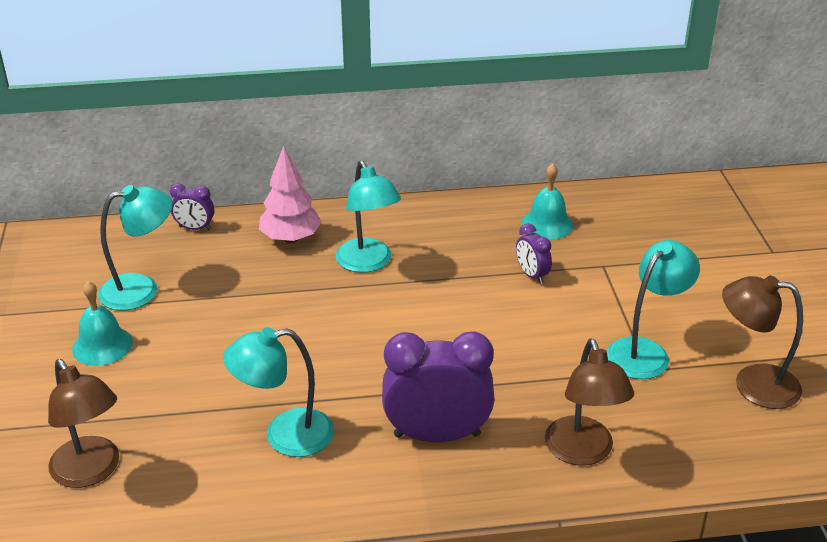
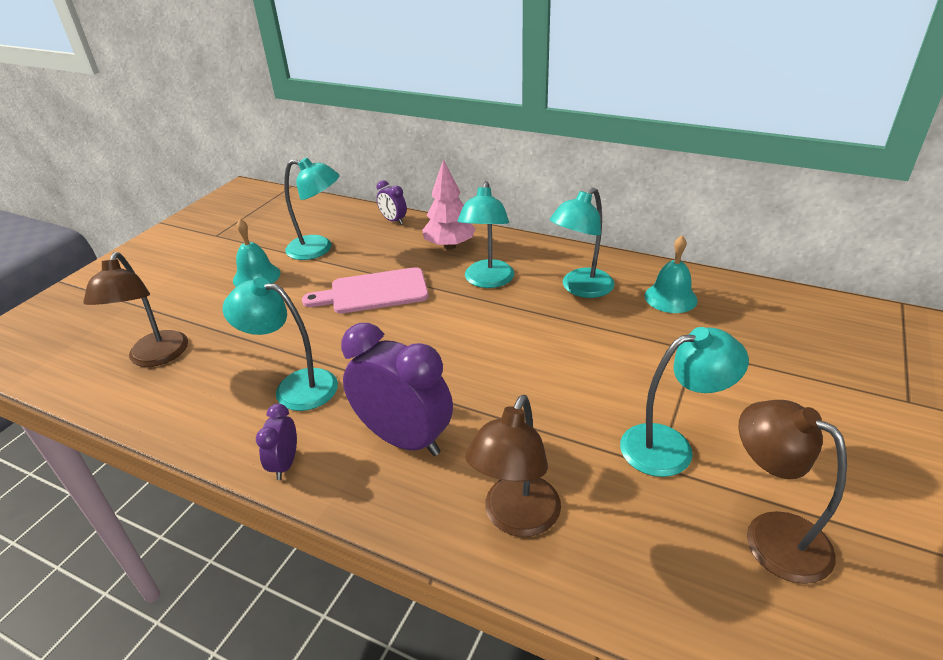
camera: 35 degrees right, 0 degrees up
(261, 315) = (373, 292): none -> pink cutting board
(463, 241) = (580, 288): none -> turquoise lamp
(531, 275) = (617, 335): purple clock -> purple clock (285, 464)

